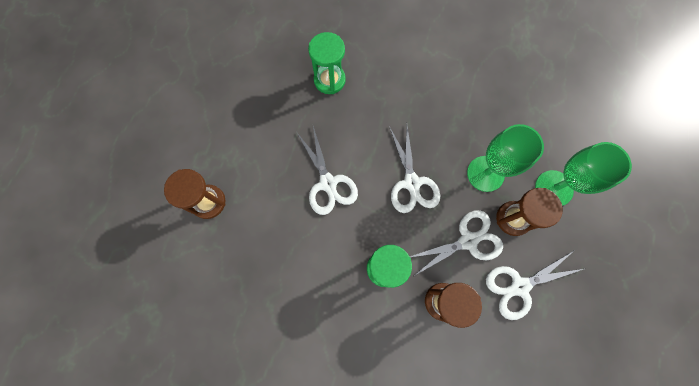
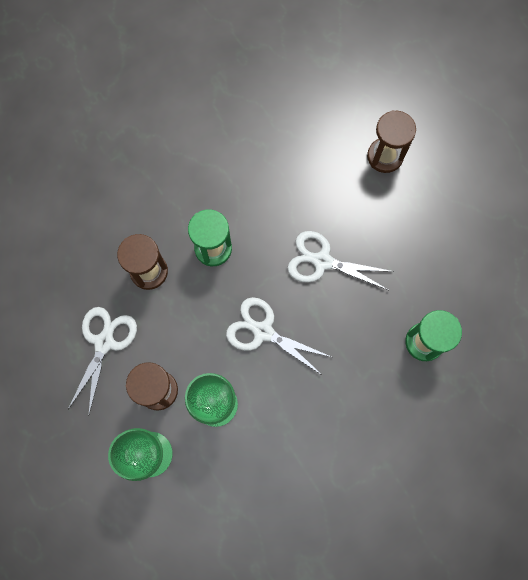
camera: 130 degrees right, 0 degrees up
(468, 240) = (175, 335): white scissors -> none

